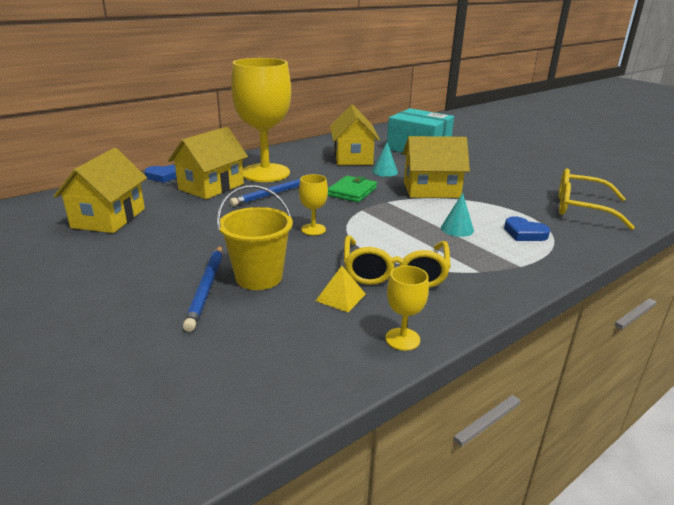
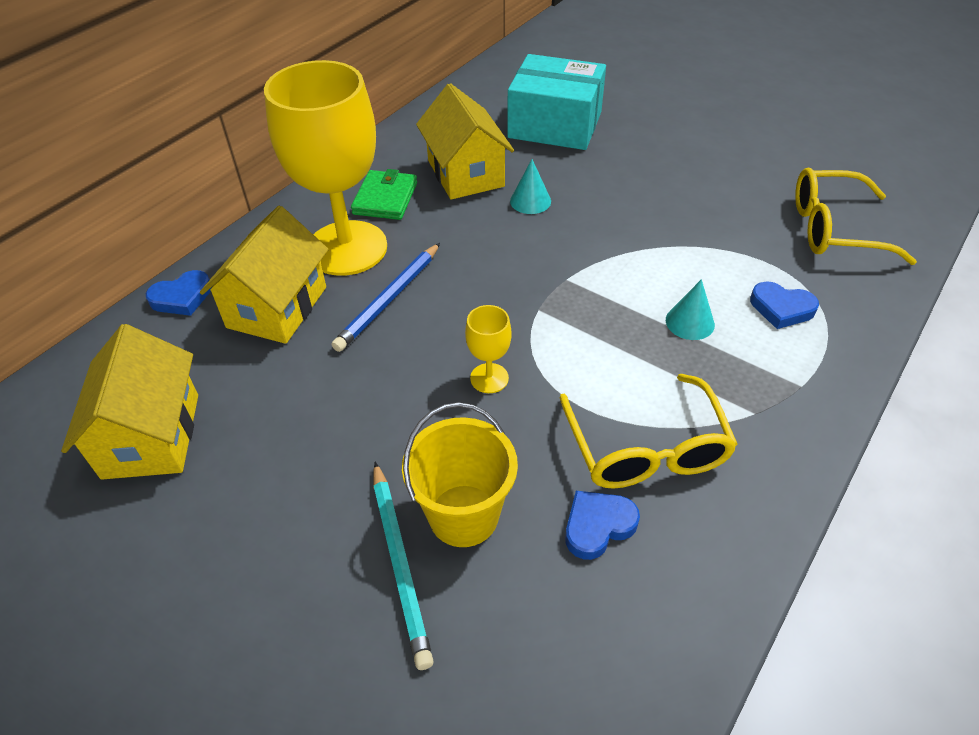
camera: 15 degrees left, 20 degrees up
(206, 288) = (400, 563): blue pencil -> turquoise pencil
(340, 297) = (598, 526): yellow pyramid -> blue heart
(352, 192) = (504, 266): green wallet -> green wallet (385, 198)
(402, 339) = (714, 589): yellow goblet -> none
(431, 190) = (617, 233): yellow house -> none

